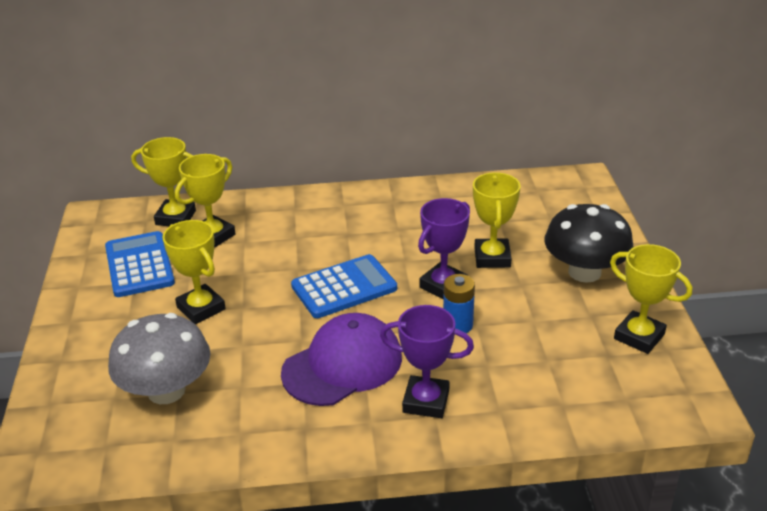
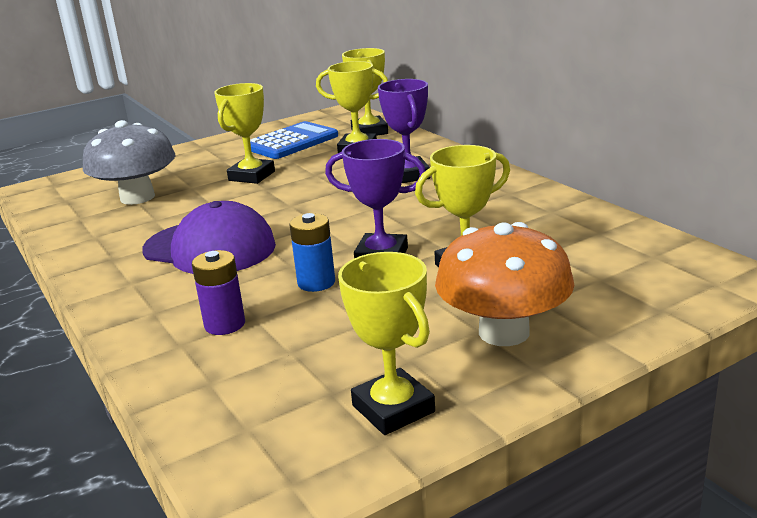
camera: 65 degrees right, 10 degrees down
(344, 287) = (332, 215): blue calculator -> none
(426, 401) = (175, 300): purple trophy -> purple trophy (408, 175)
(486, 382) = (225, 324): none -> purple battery
(584, 272) = (504, 332): black mushroom -> orange mushroom
(639, 336) = (393, 409): yellow trophy -> yellow trophy turned 45 degrees counterclockwise

